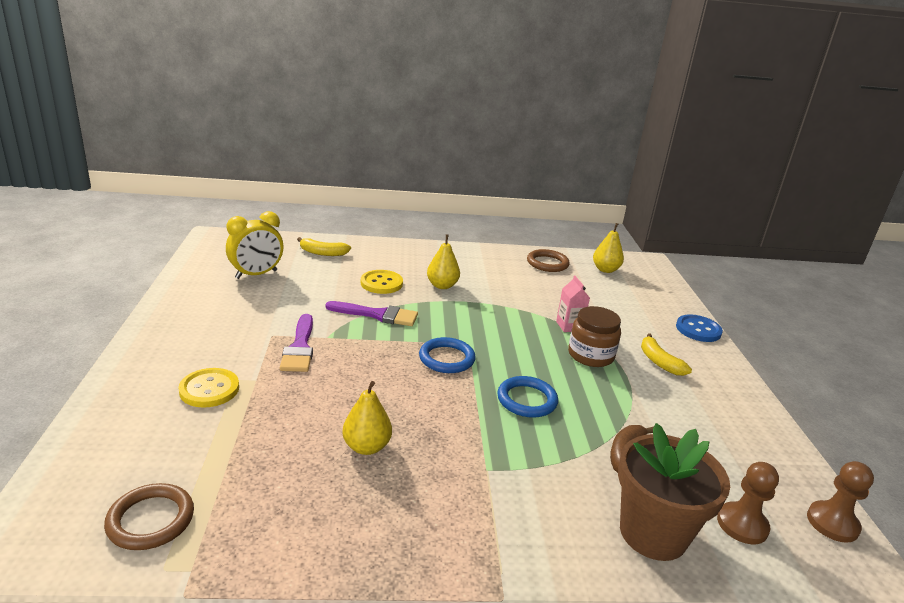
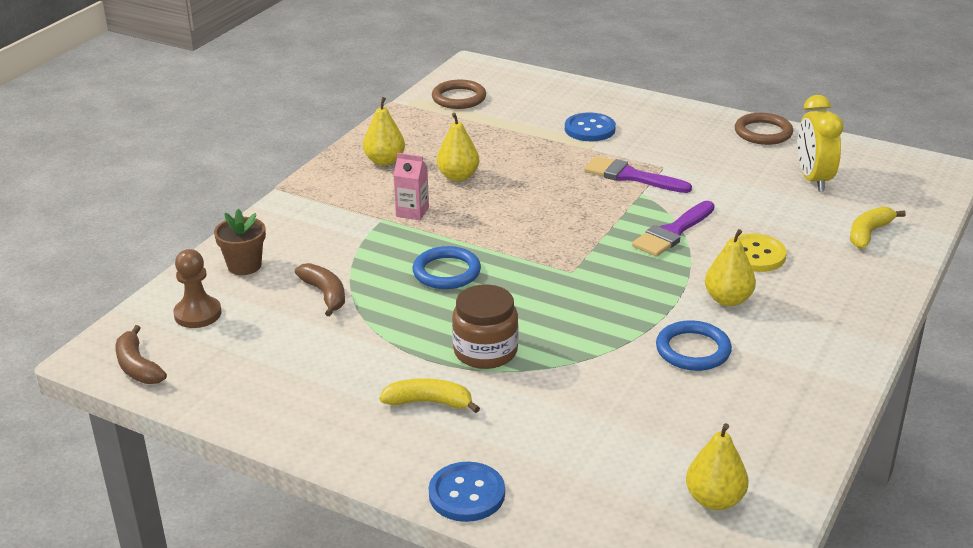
camera: 125 degrees right, 5 degrees up
(209, 389) = (590, 129): yellow button -> blue button
(369, 520) = (385, 161): none -> yellow pear
(446, 358) = (553, 249): blue ring -> blue ring (693, 350)
(547, 263) = (766, 435): brown ring -> brown ring (763, 132)
(569, 326) = (560, 365): pink carton -> pink carton (412, 212)
(653, 533) = (244, 266): brown flower pot -> brown flower pot, size x0.57
(832, 523) = (137, 367): brown pawn -> brown banana

